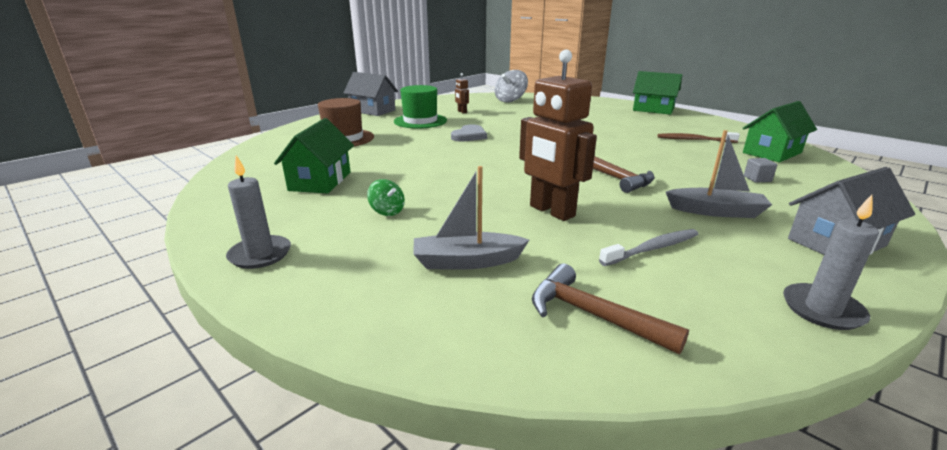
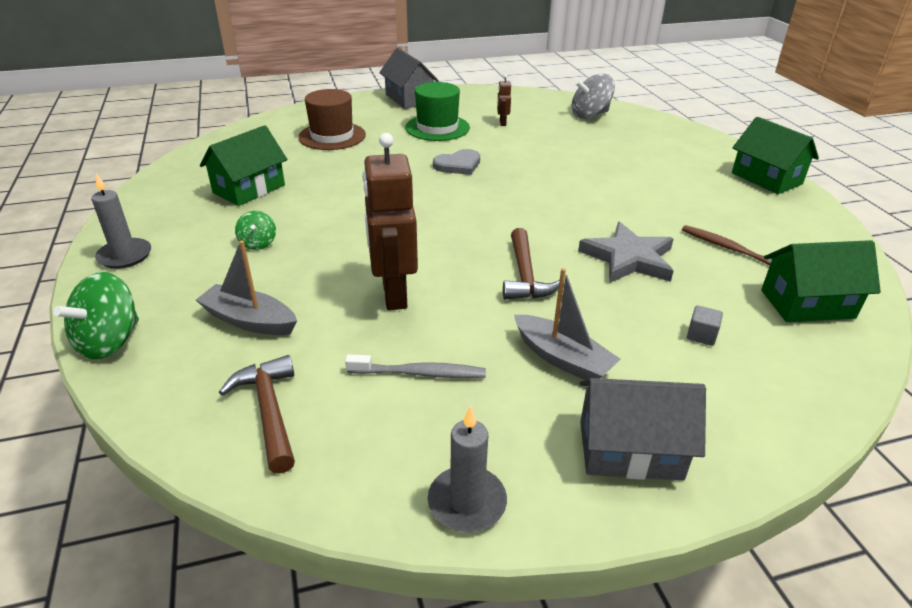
camera: 30 degrees right, 10 degrees up
(350, 324) = (109, 341): none -> green spinning top
(655, 156) = (628, 258): none -> grey star

